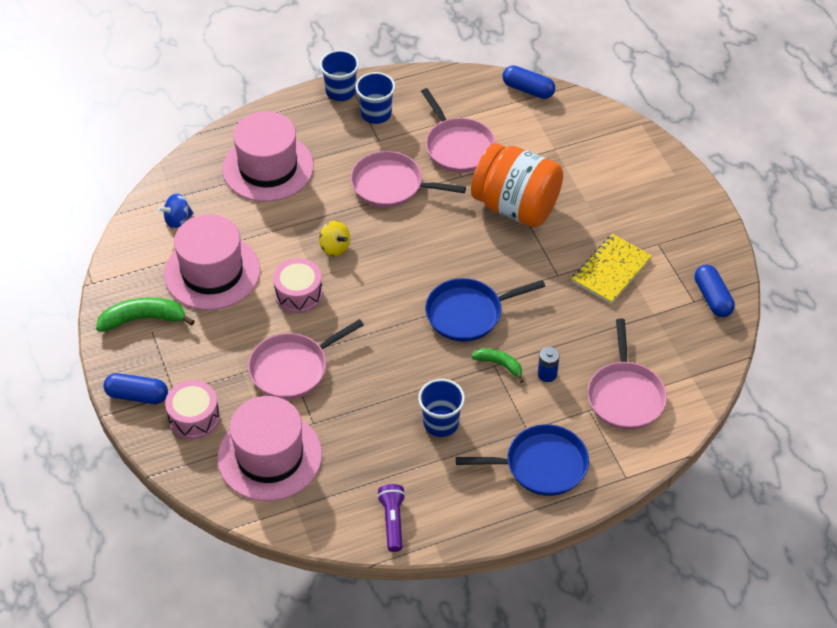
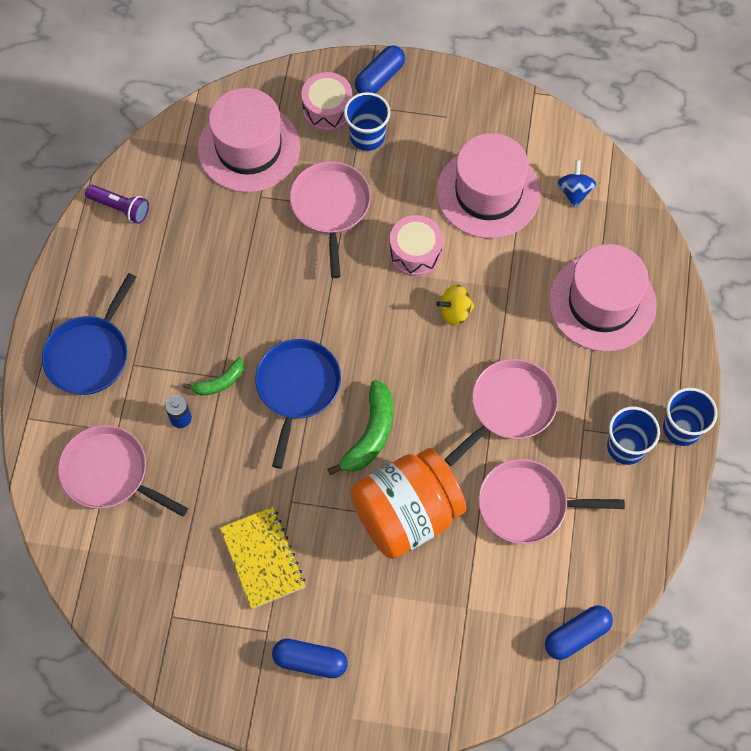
camera: 120 degrees right, 15 degrees up
(144, 319) = (464, 116): green banana -> green banana (370, 434)
(441, 423) = (190, 297): blue cup -> blue cup (367, 136)
(712, 298) = (163, 638): blue capsule -> blue capsule (310, 661)

